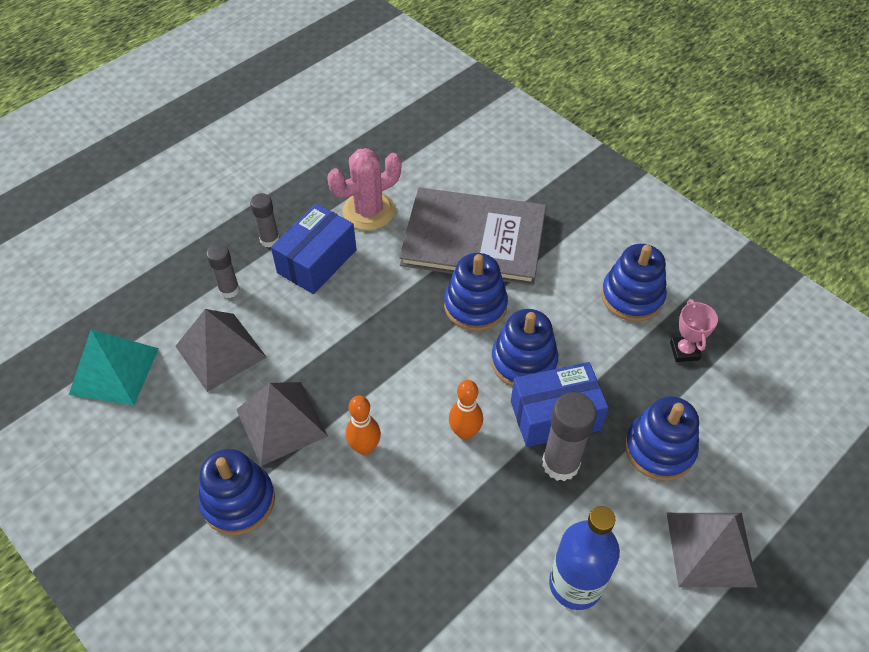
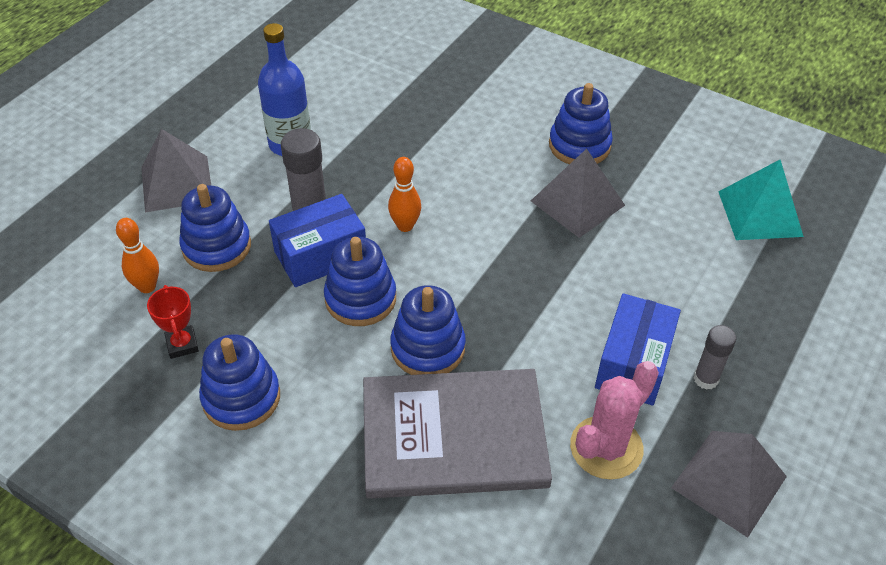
camera: 165 degrees right, 5 degrees down
(220, 351) = (674, 249): grey pyramid -> grey pyramid (729, 482)
(229, 290) = (709, 310): grey glue stick -> none
(365, 447) = (492, 198): orange bowling pin -> orange bowling pin (147, 286)
(684, 351) = (182, 344): pink trophy -> red trophy

